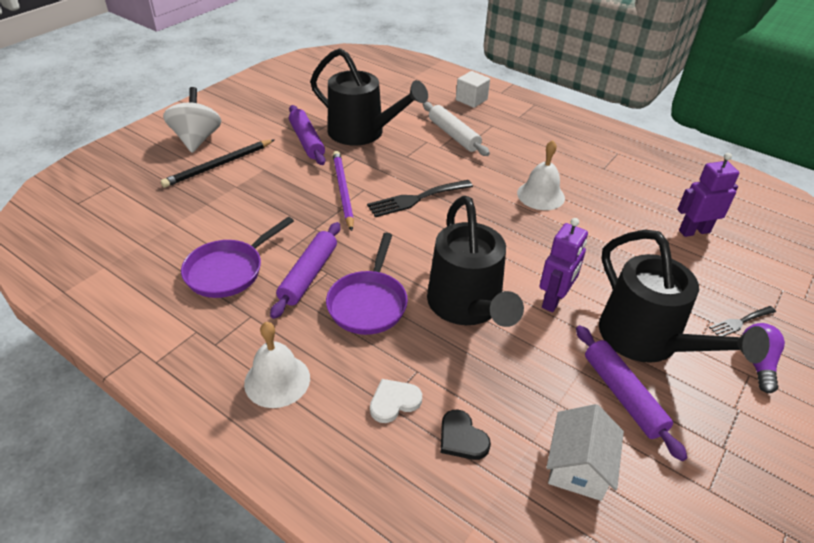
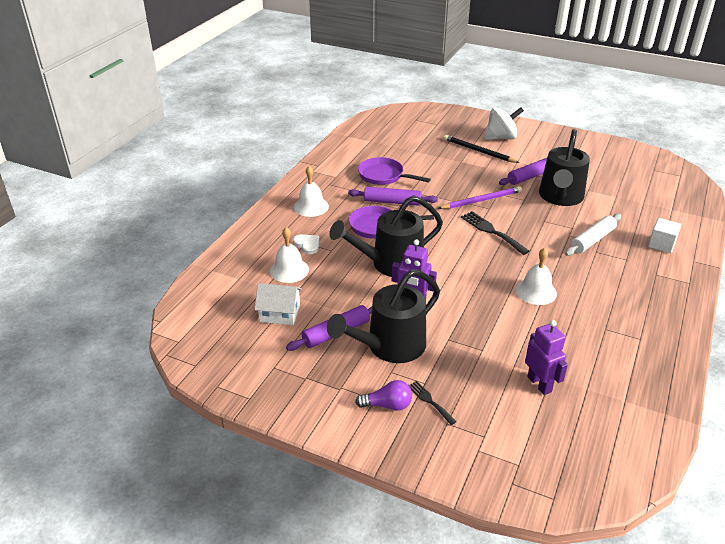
camera: 80 degrees right, 5 degrees down
(462, 438) = (289, 270): black heart -> white bell

